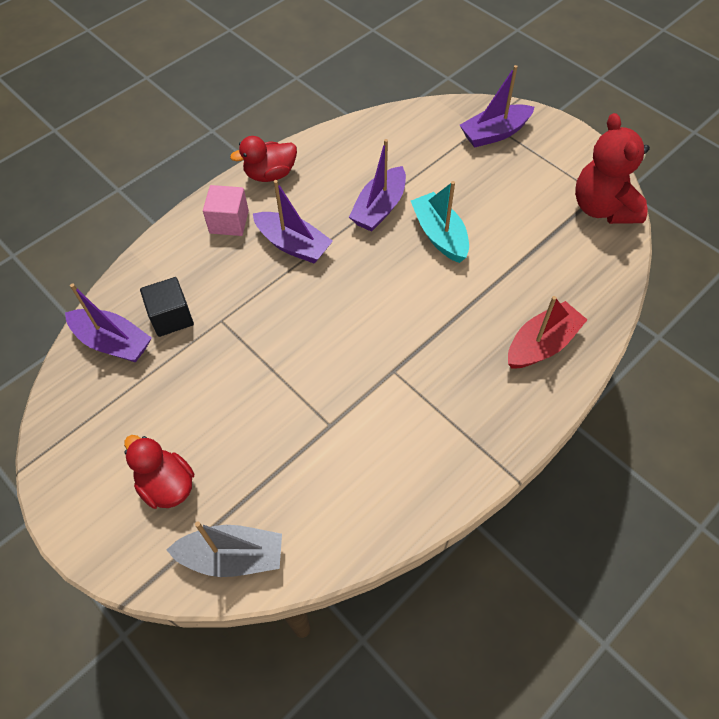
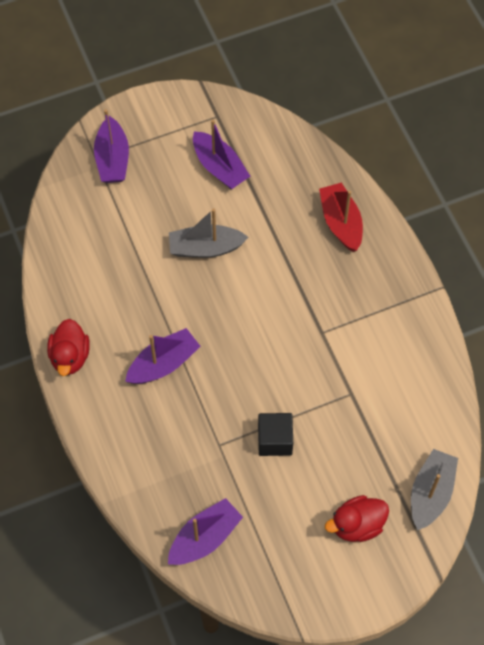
camera: 70 degrees left, 5 degrees up
(171, 317) = (198, 484): black cube -> black cube (275, 440)
(229, 222) = (112, 408): pink cube -> none
(379, 208) = (154, 282): purple boat -> purple boat (219, 167)
(440, 235) = (205, 248): turquoise boat -> grey boat
(603, 208) = (233, 120): red teddy bear -> none

